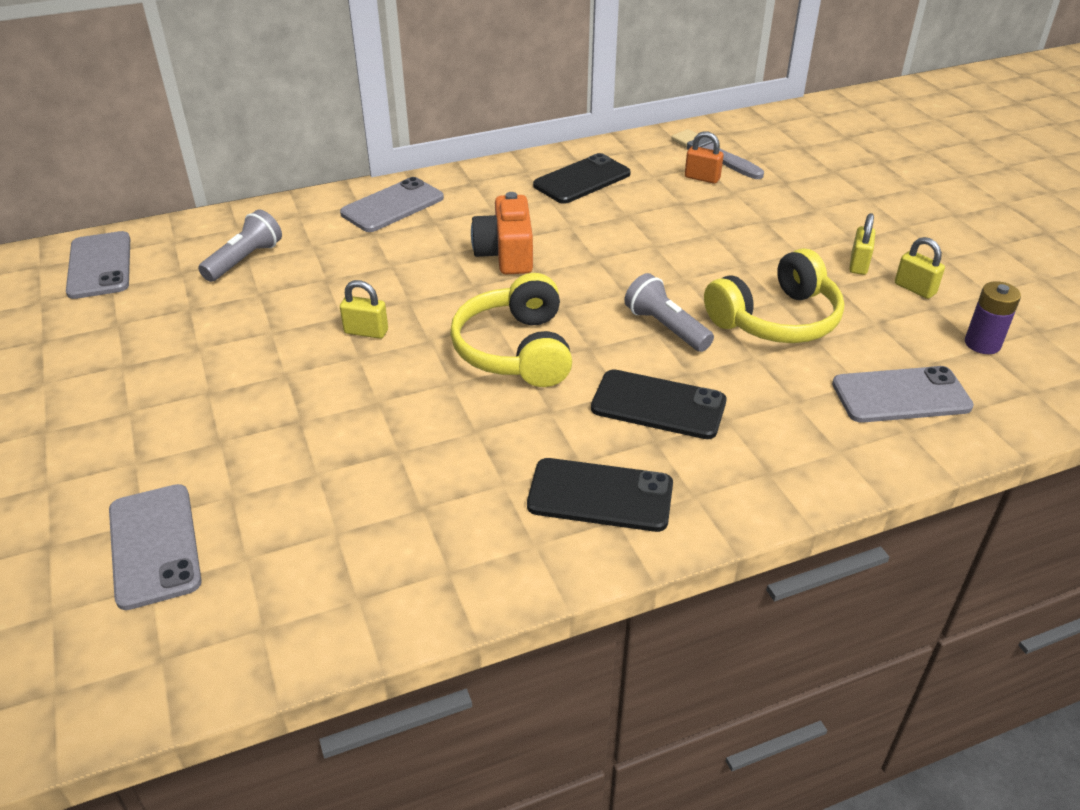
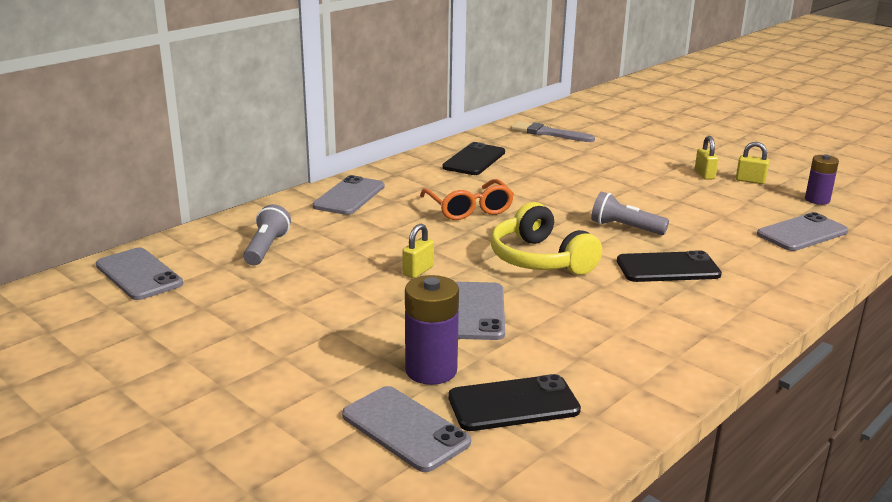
camera: 25 degrees left, 15 degrees down
(251, 475) = (431, 370): none -> purple battery
(366, 332) = (418, 271): yellow padlock -> yellow padlock turned 45 degrees counterclockwise
(372, 407) = (475, 311): none -> grey phone
(506, 254) = (469, 209): orange camera -> orange glasses
(600, 495) = (687, 322): black phone -> black phone (513, 404)
(702, 178) = (555, 146): orange padlock -> none
(776, 319) = (688, 211): yellow headphones -> none

